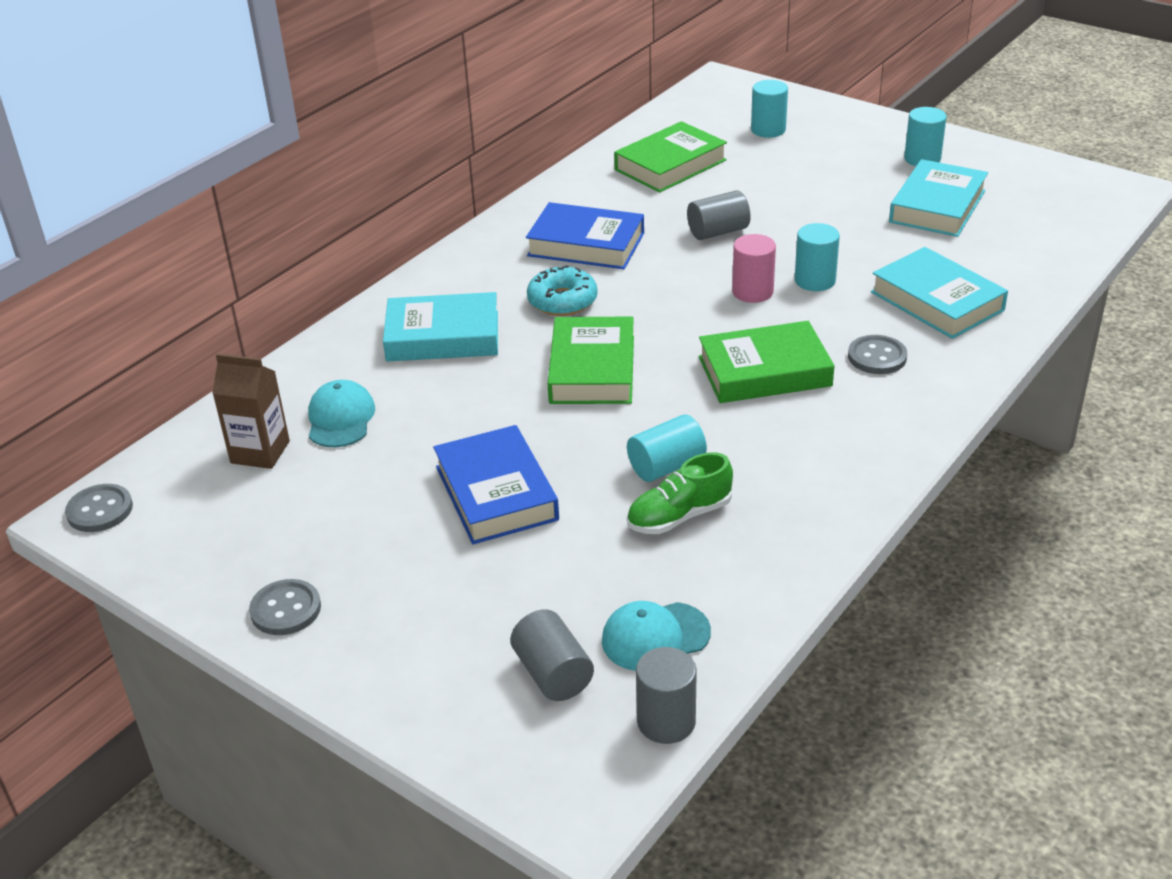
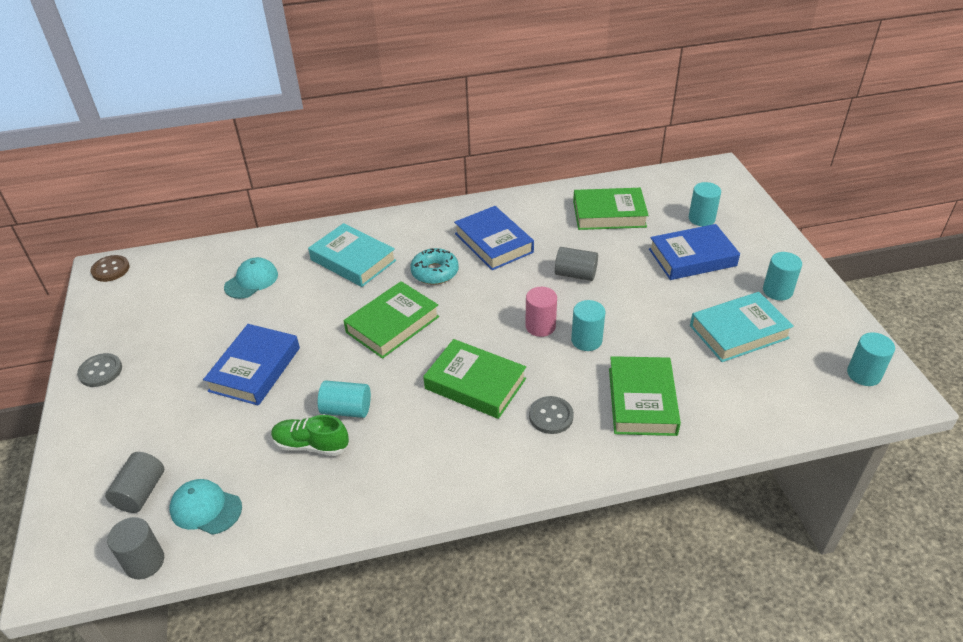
camera: 40 degrees right, 5 degrees up
(100, 510) = (110, 269): grey button -> brown button
(260, 452) = (199, 278): brown carton -> none
(808, 166) = (692, 257): none -> blue book
(937, 301) = (642, 401): turquoise book -> green book
(1077, 188) = (864, 374): none -> turquoise cylinder

